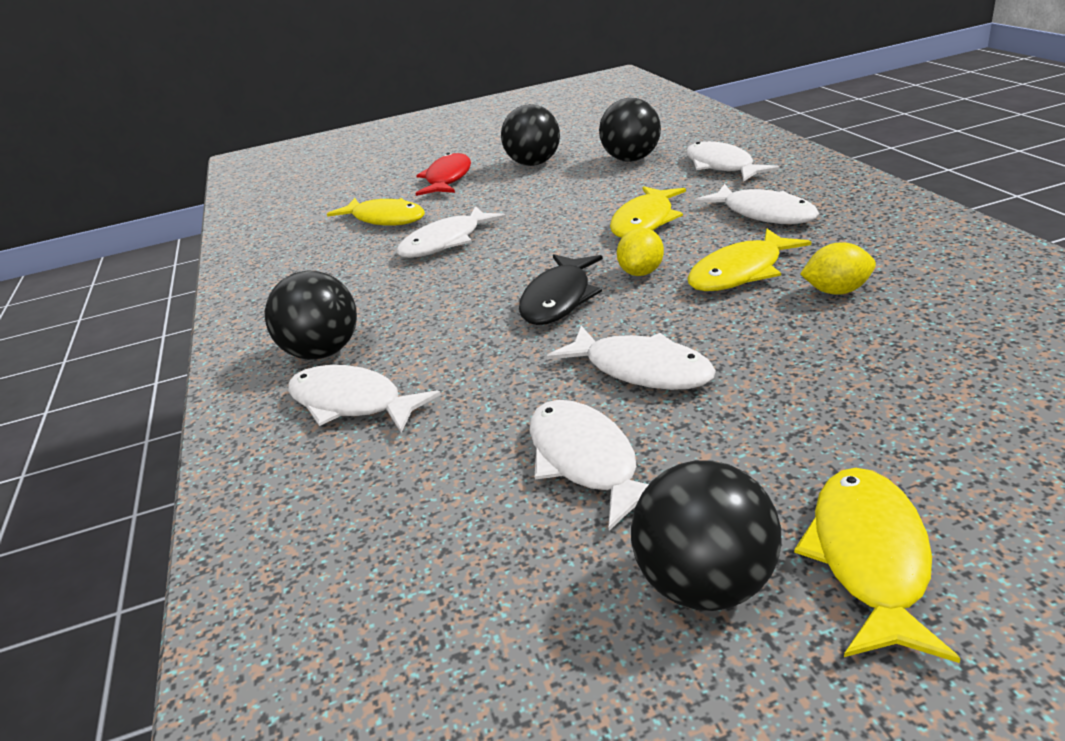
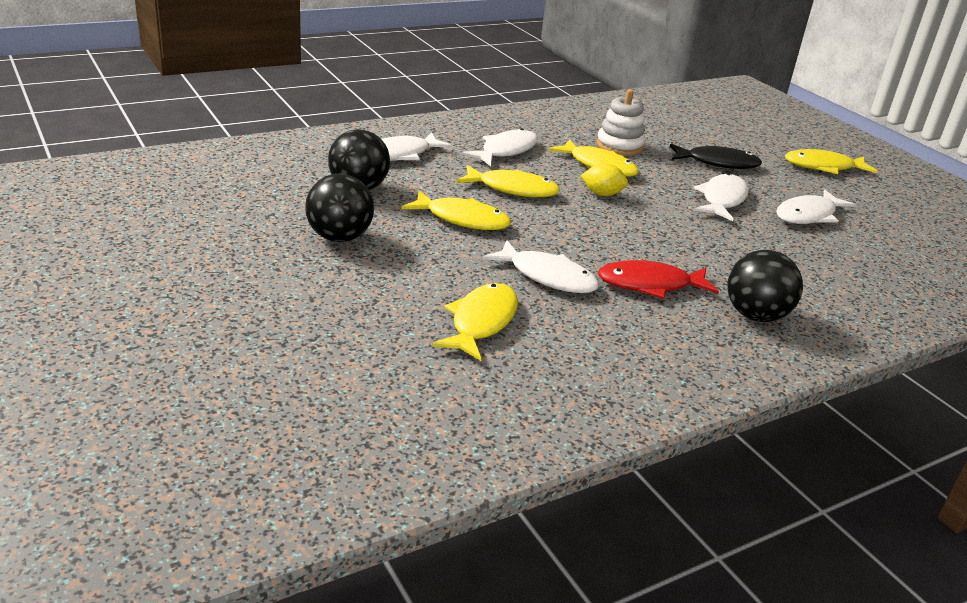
camera: 110 degrees left, 0 degrees up
(352, 403) = (807, 291): white fish -> none
(448, 179) = (362, 291): red fish -> red fish (649, 285)
(559, 299) = (647, 222): black fish -> black fish (717, 163)
(567, 202) = (462, 219): none -> yellow fish
(705, 584) = (860, 194): black ball -> none
(836, 291) = (619, 146): yellow lemon -> white stacking toy

